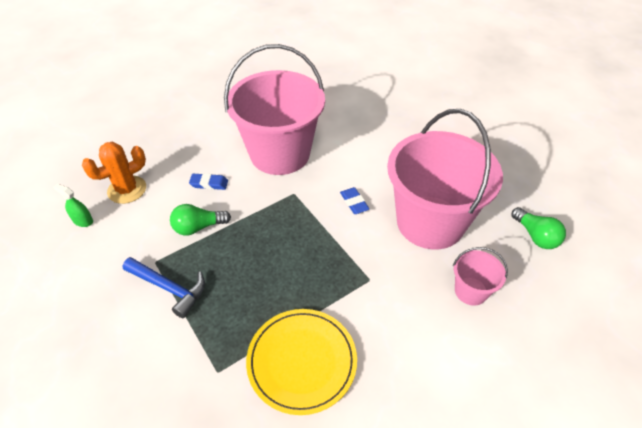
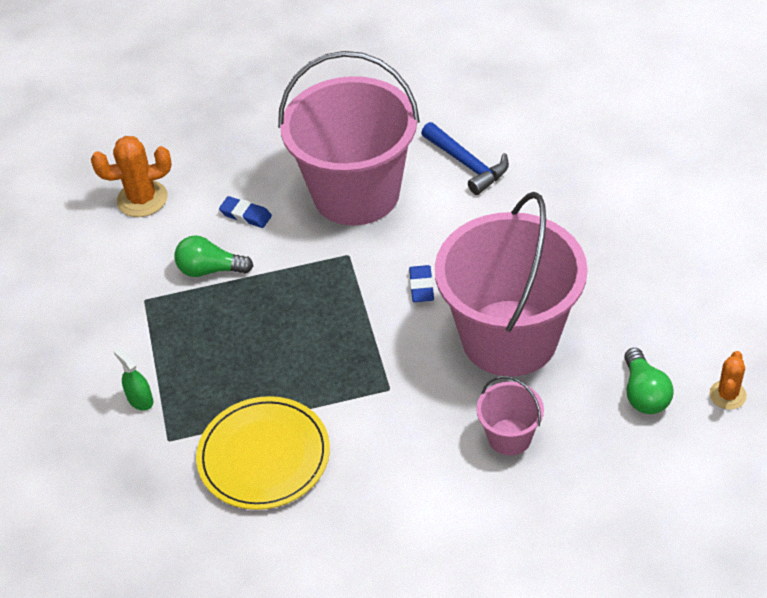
camera: 25 degrees right, 0 degrees up
(83, 221) = (79, 227): green spray bottle -> green spray bottle (140, 399)
(169, 288) = (149, 335): blue hammer -> blue hammer (467, 164)
(584, 223) = (727, 395): none -> orange cactus

